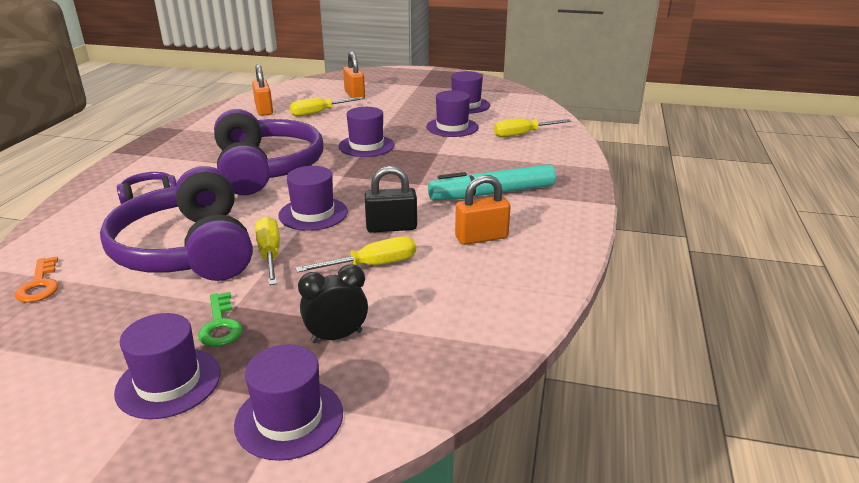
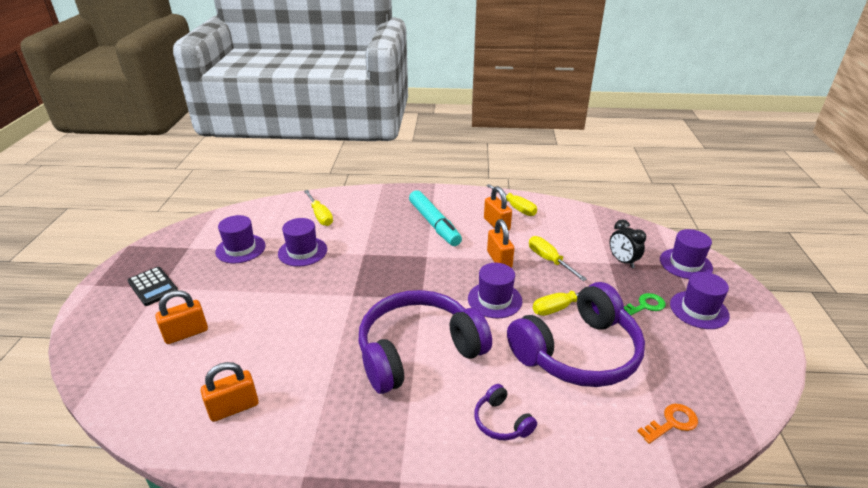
camera: 100 degrees left, 5 degrees up
(318, 113) = (251, 351): yellow screwdriver -> yellow screwdriver (515, 207)
(366, 146) = (352, 296): purple hat -> none
(391, 227) = (499, 260): black padlock -> orange padlock
(420, 83) = (153, 287): none -> black calculator

